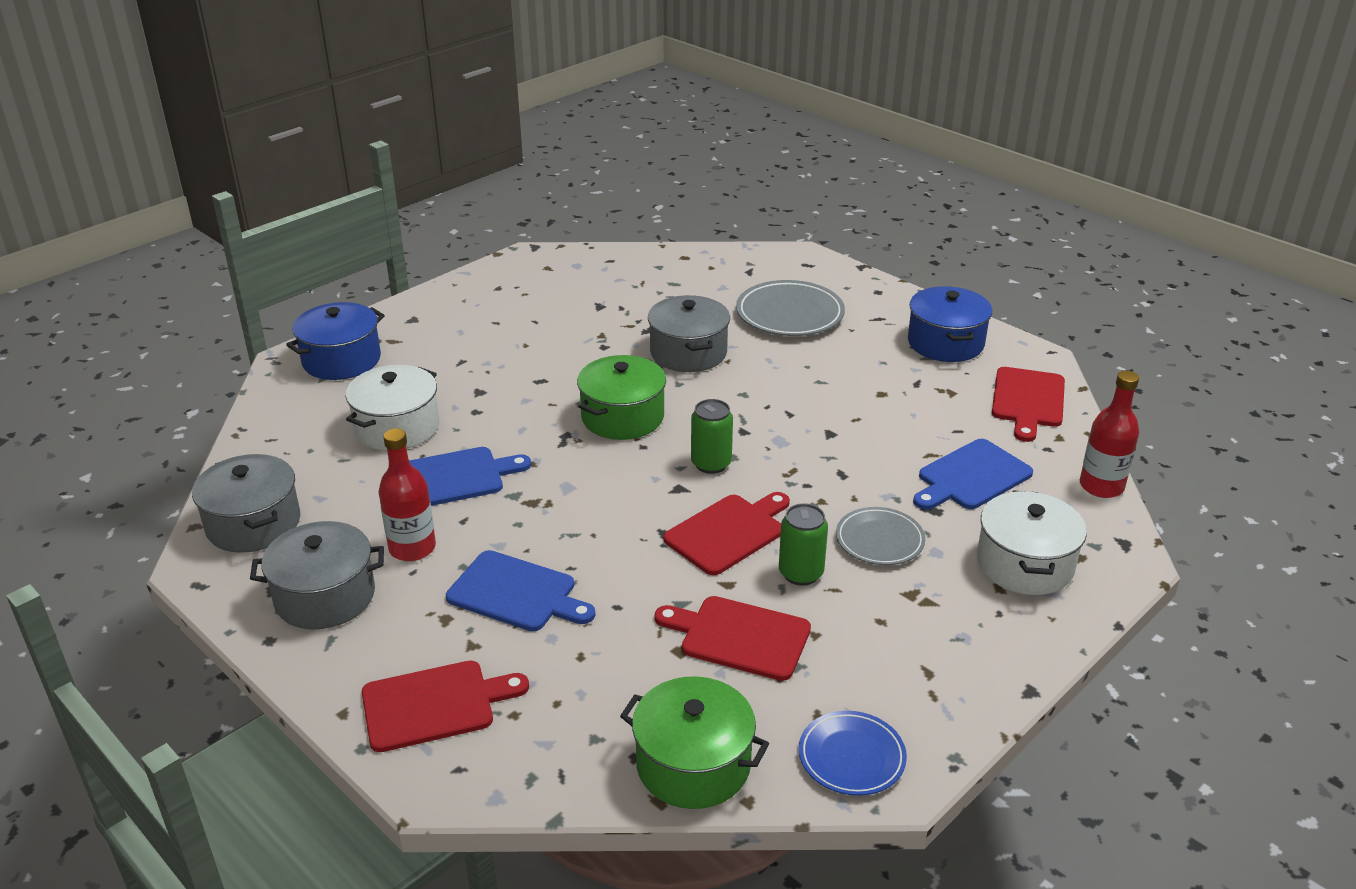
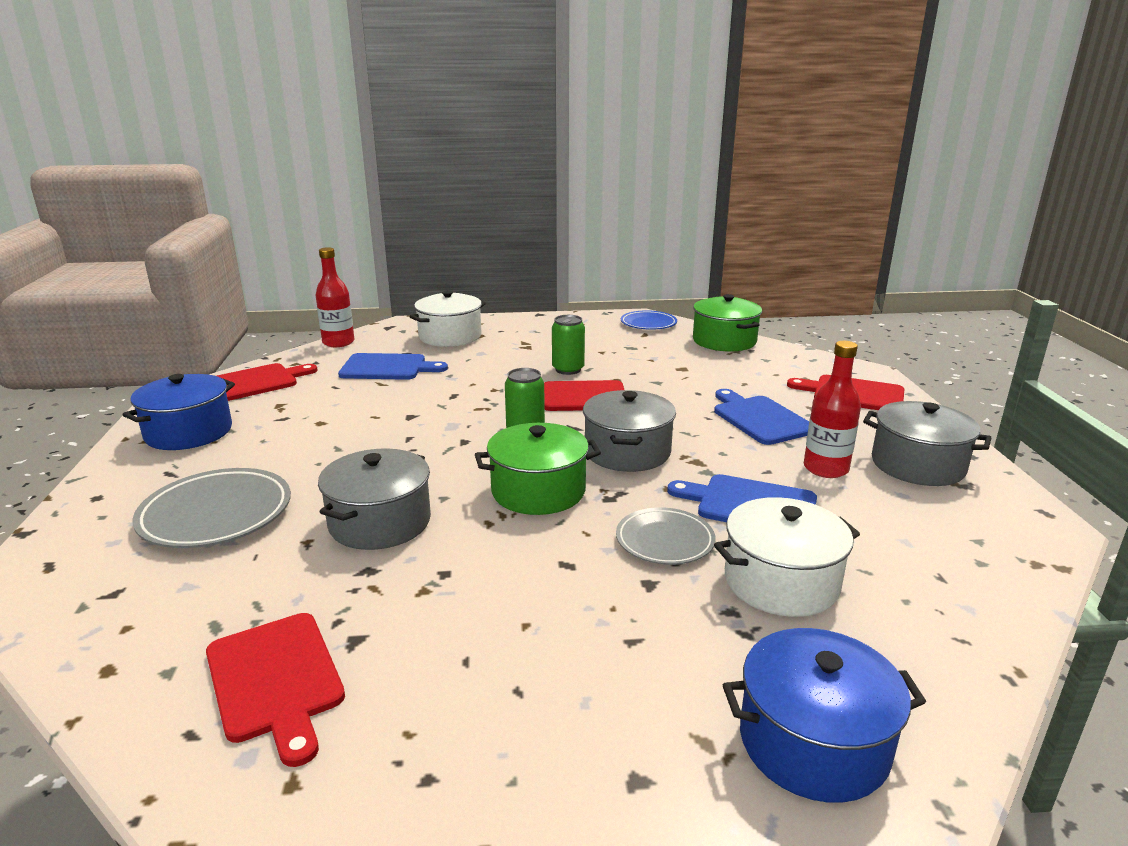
camera: 140 degrees left, 10 degrees down
(253, 524) = (987, 544): grey pot -> grey pot (627, 452)
(739, 637) = (642, 362): red cutting board -> red cutting board (275, 680)
(879, 540) = (499, 365): grey plate -> grey plate (664, 541)

